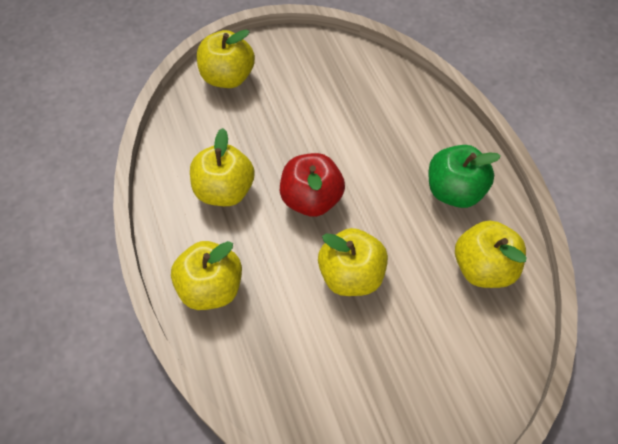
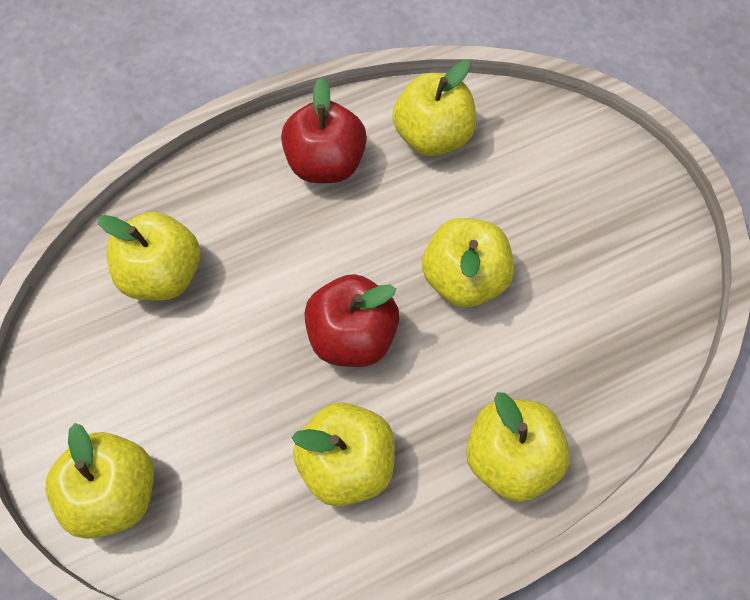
camera: 95 degrees left, 5 degrees up
(365, 96) = (163, 274): none -> yellow apple
(454, 191) = (326, 164): green apple -> red apple

